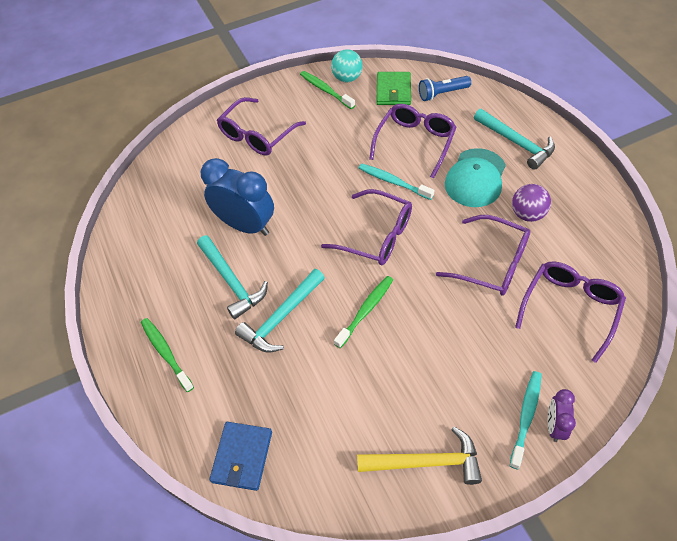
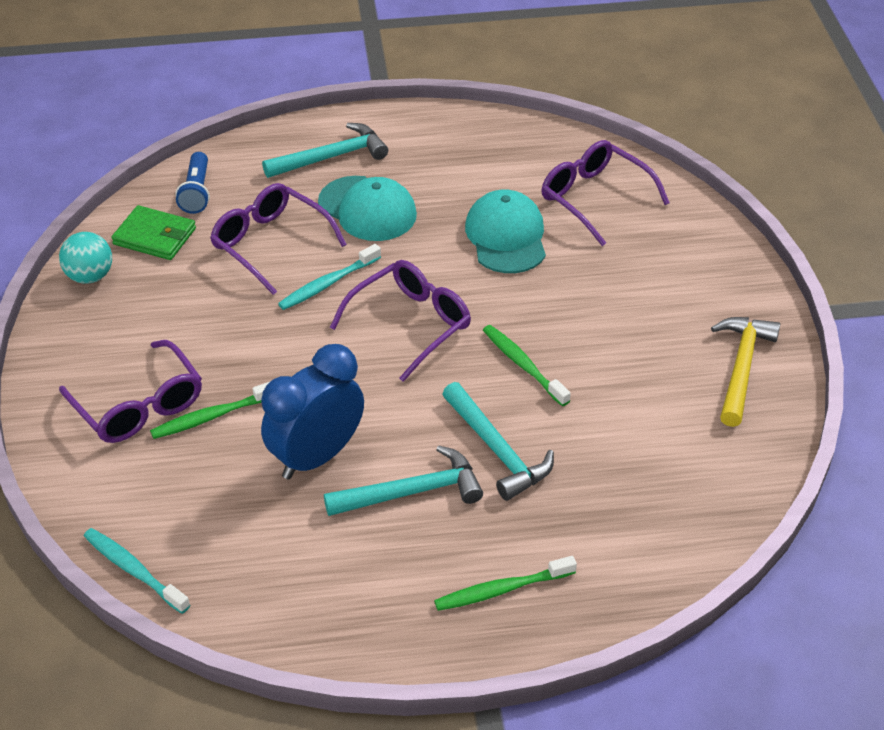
camera: 75 degrees left, 10 degrees down
(242, 457) = (686, 532): blue wallet -> none
(325, 90) = (98, 306): green toothbrush -> green toothbrush (212, 416)
(492, 263) = (506, 236): purple glasses -> turquoise cap
(526, 417) = (713, 275): turquoise toothbrush -> turquoise toothbrush (134, 570)
(527, 214) = (449, 185): purple ball -> none
(554, 426) = (729, 258): purple clock -> none

